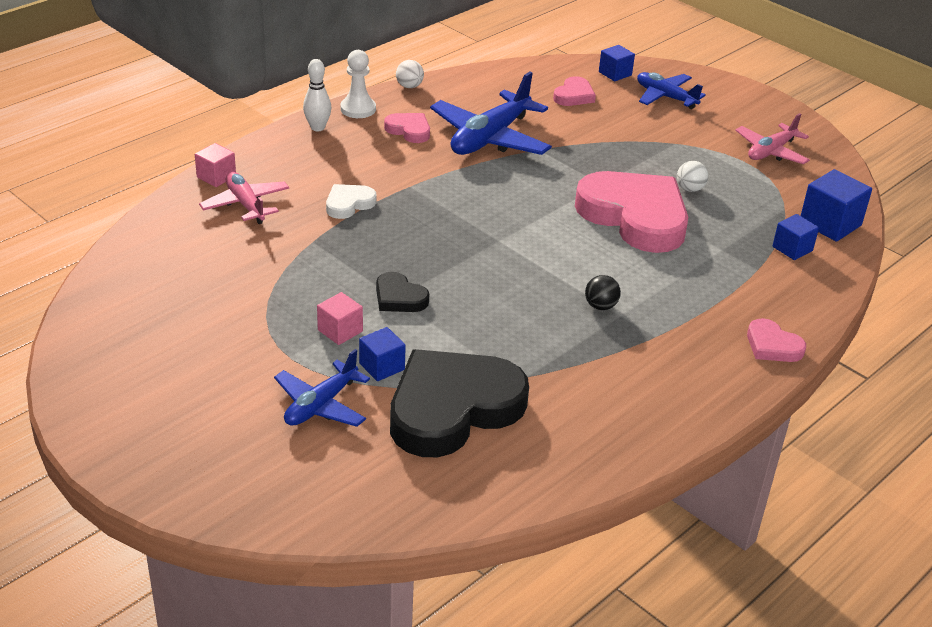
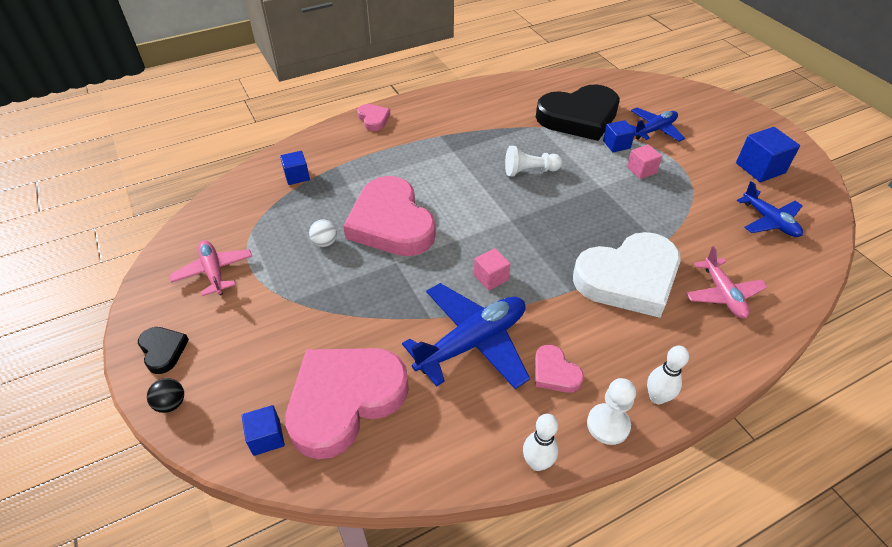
camera: 160 degrees left, 10 degrees up
(216, 177) = (758, 337): pink cube -> pink cube (491, 277)
(349, 204) = (628, 278): white heart -> white heart, size x2.25
(399, 297) = (598, 186): black heart -> black heart (163, 350)
(409, 86) = (537, 463): white ball -> white bowling pin
(499, 303) = (529, 171): none -> white pawn
(574, 95) = (344, 400): pink heart -> pink heart, size x2.25
(600, 306) = (462, 158): black ball -> black ball (171, 403)
(665, 97) = (243, 376): blue plane -> blue plane (769, 221)
(771, 151) = (214, 272): pink plane -> pink plane turned 90 degrees counterclockwise
(830, 224) = (247, 191): blue cube -> blue cube (760, 168)

